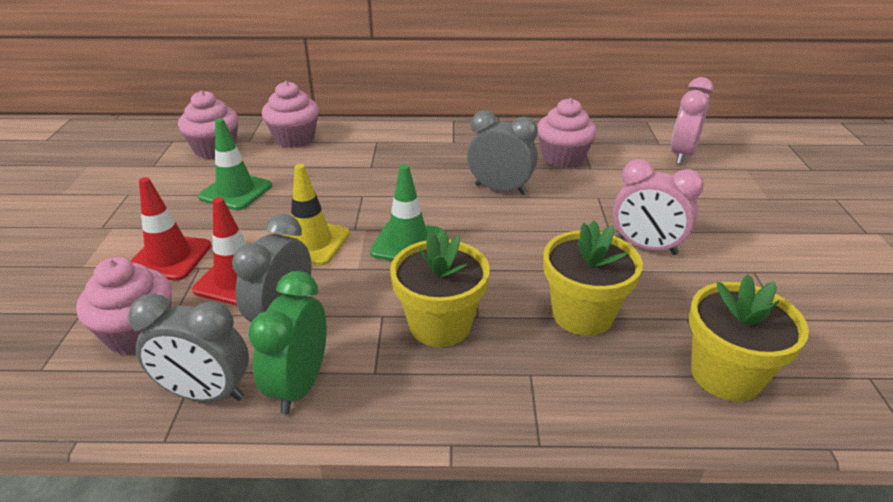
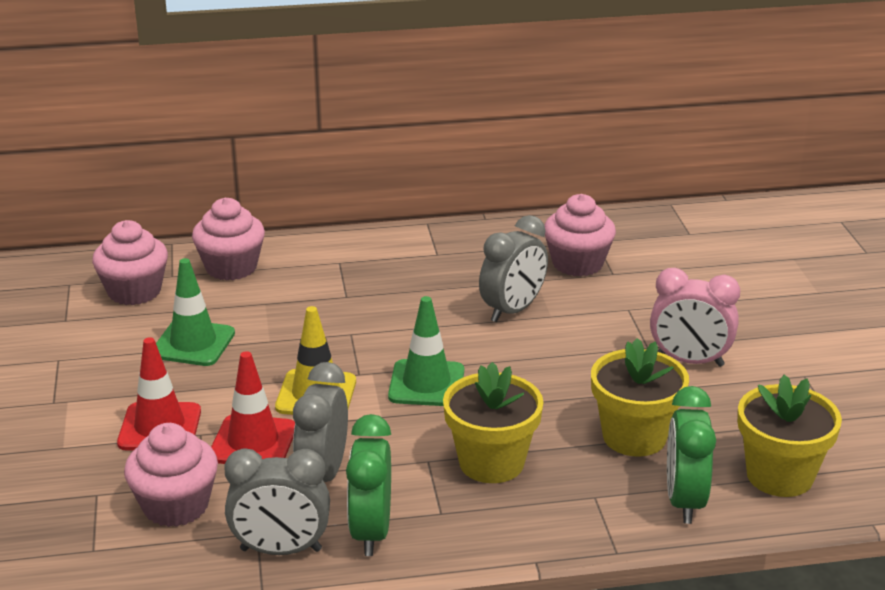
camera: 10 degrees left, 5 degrees down
(500, 189) = (512, 310): grey clock -> grey clock turned 120 degrees clockwise
(622, 391) = (684, 501): none -> green clock
(682, 154) = (718, 246): pink clock -> none

